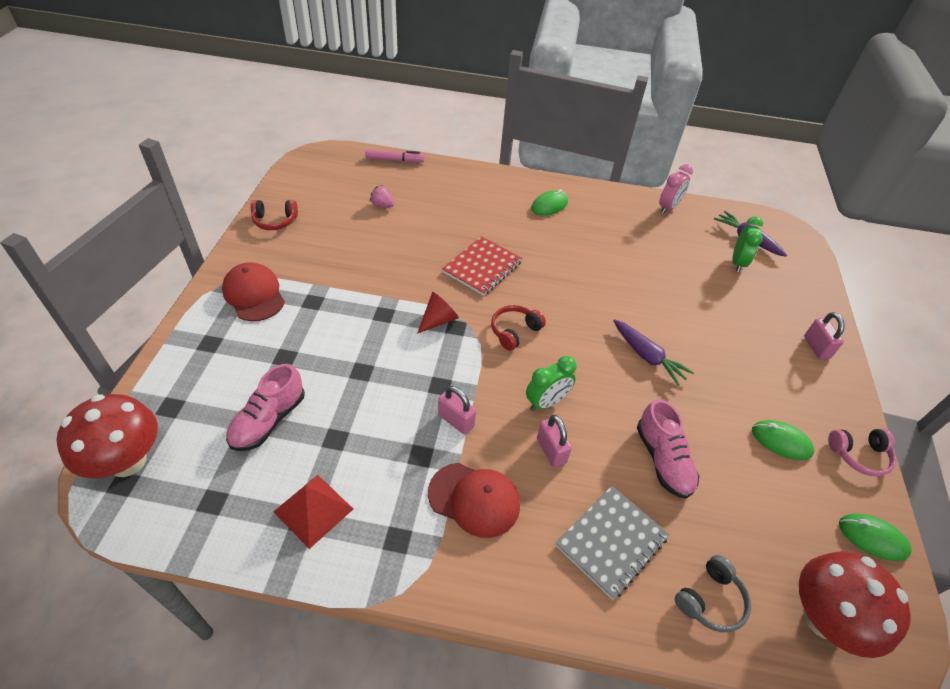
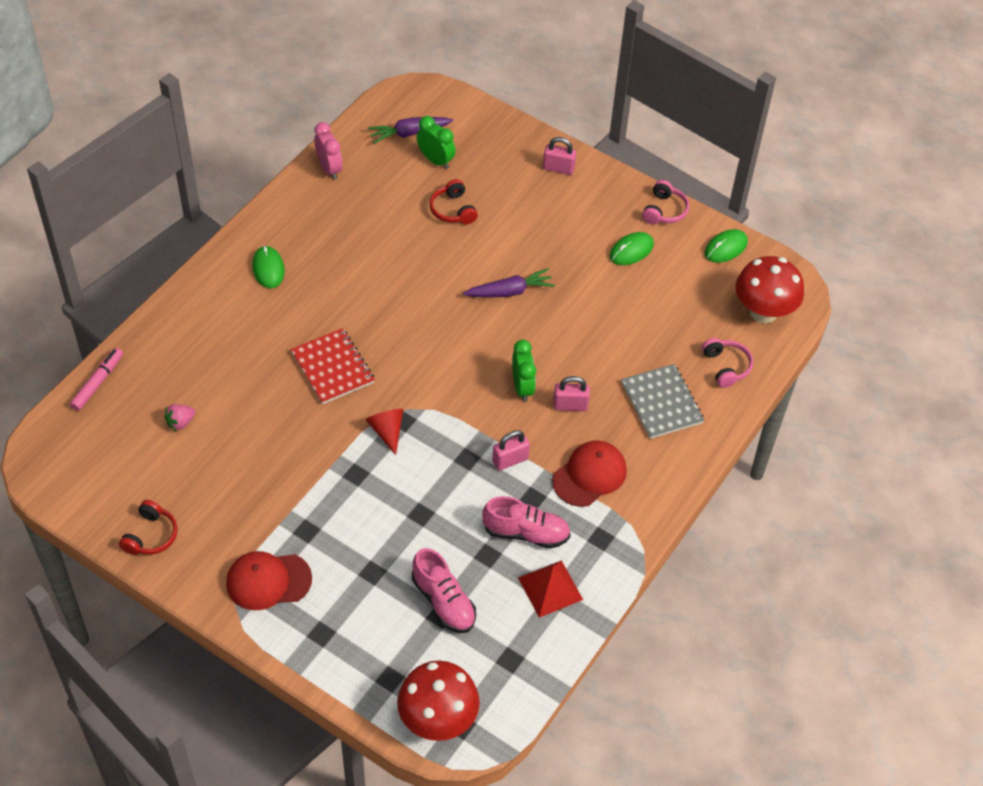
camera: 65 degrees left, 5 degrees up
(514, 331) = (432, 376): red headphones -> red headphones (453, 210)
(663, 460) = (612, 335): pink shoe -> pink shoe (526, 533)
(710, 600) = (726, 367): grey headphones -> pink headphones

